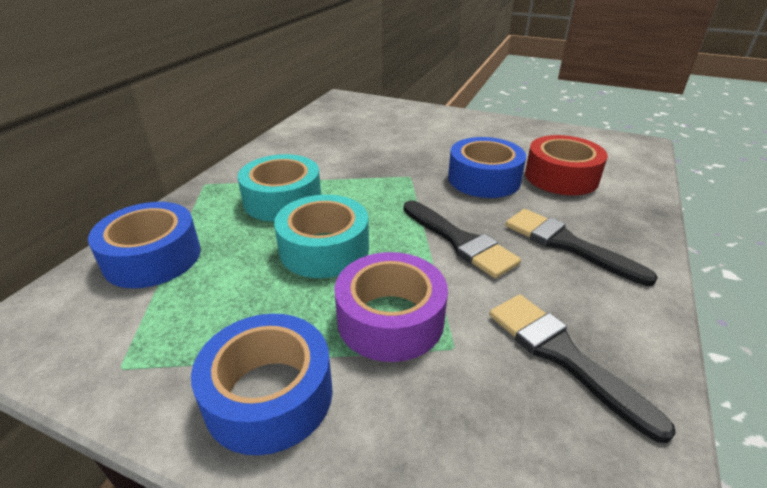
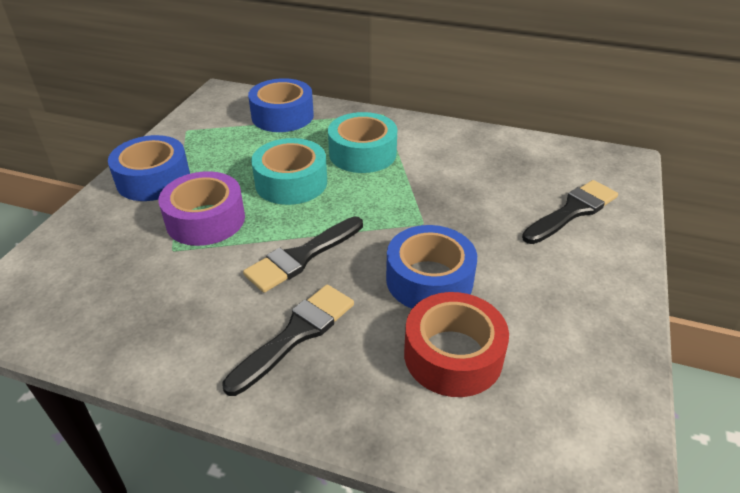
camera: 85 degrees right, 5 degrees up
(563, 356) = (150, 307): black brush -> black brush (572, 211)

